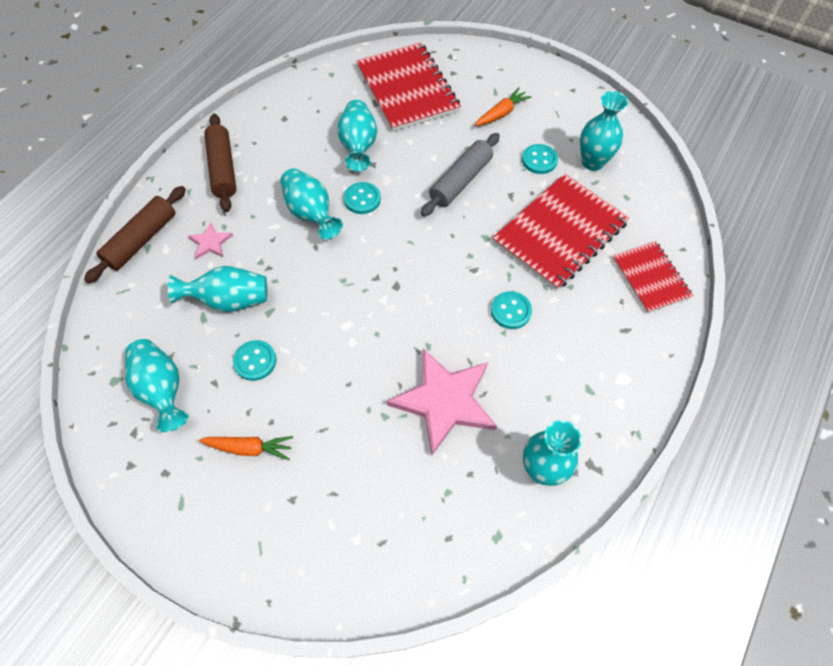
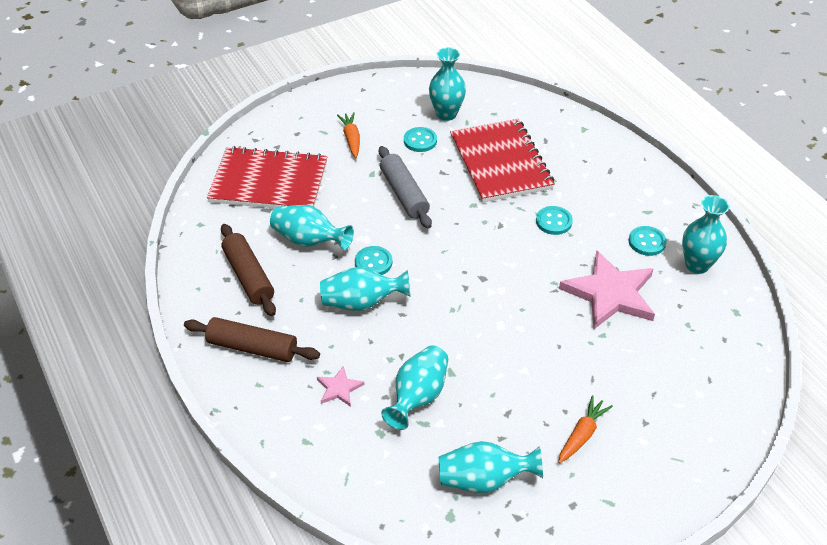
camera: 60 degrees left, 15 degrees down
(141, 240) = (293, 443): brown rolling pin -> brown rolling pin (248, 276)
(255, 361) = (497, 400): turquoise button -> turquoise button (647, 242)
(650, 278) = (575, 137): red notebook -> none

